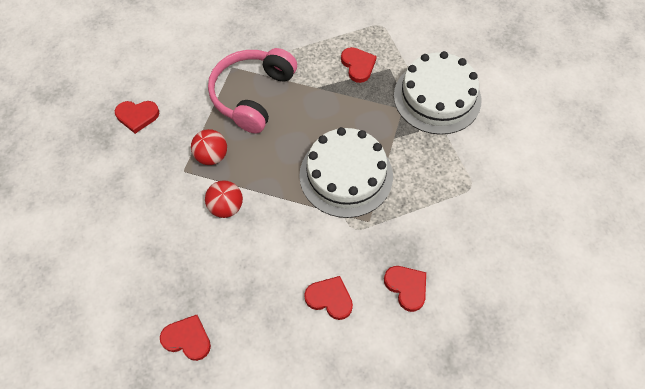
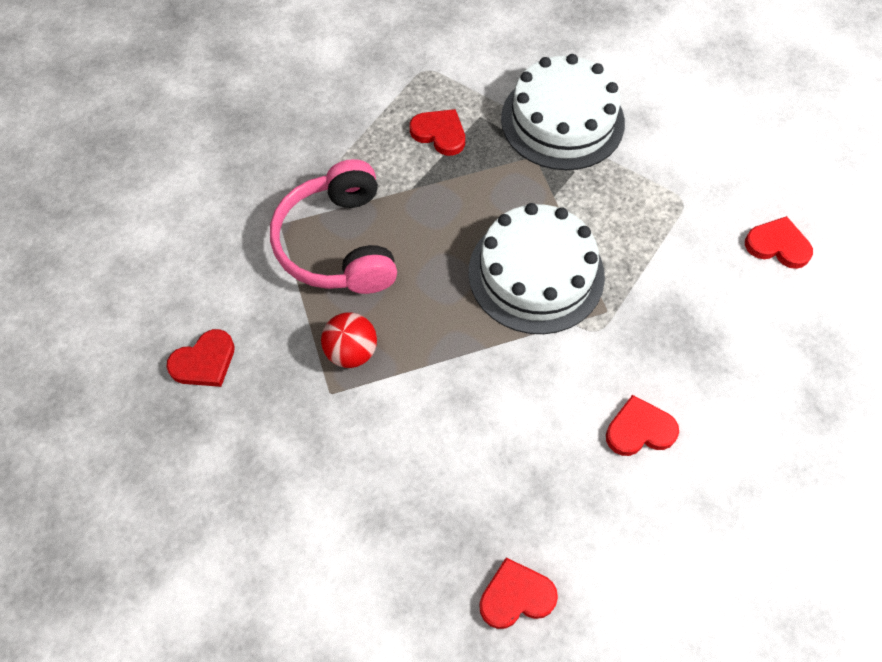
camera: 35 degrees left, 0 degrees up
(226, 207) = (425, 403): red ball -> none
(406, 287) = (710, 359): red heart -> red heart (777, 245)

